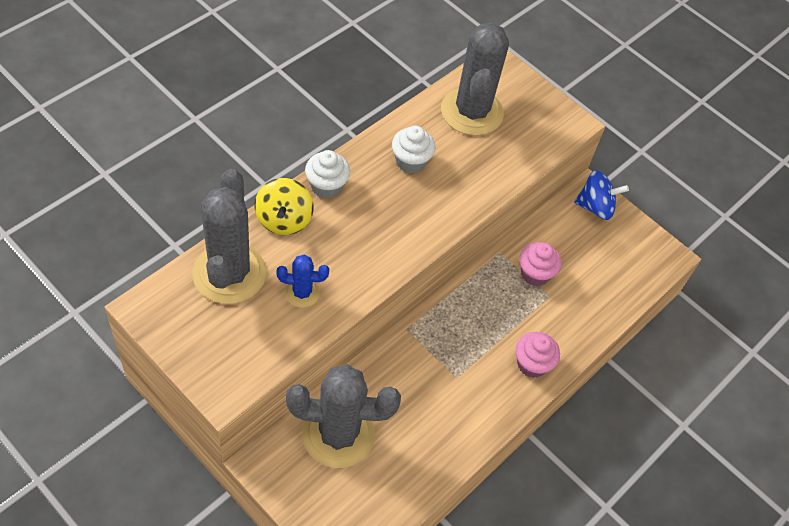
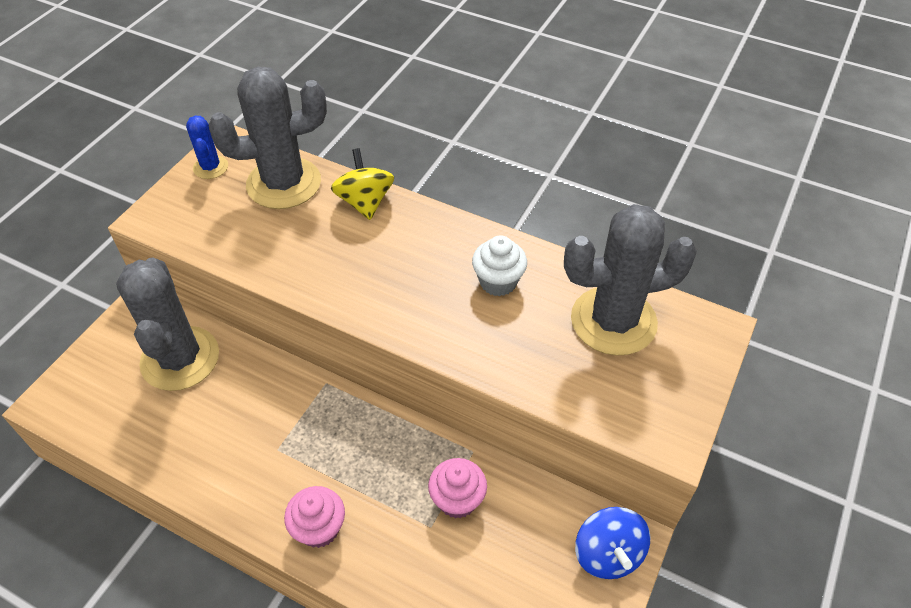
camera: 80 degrees right, 5 degrees down
(284, 220) = (365, 202): yellow spinning top -> yellow spinning top turned 90 degrees clockwise
(302, 293) = (279, 240): blue cactus -> blue cactus (210, 167)
(326, 186) = (424, 221): white cupcake -> none

